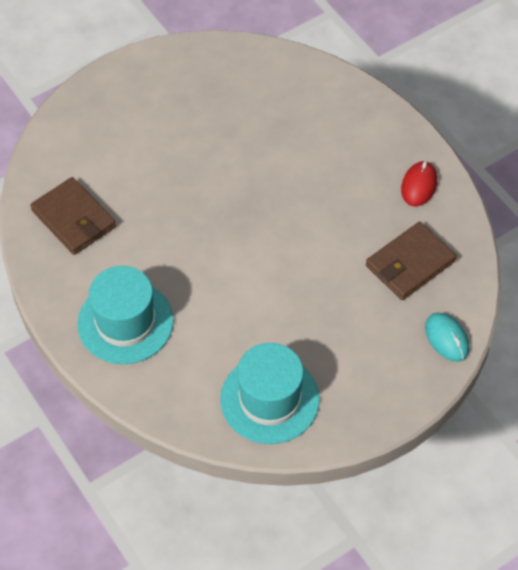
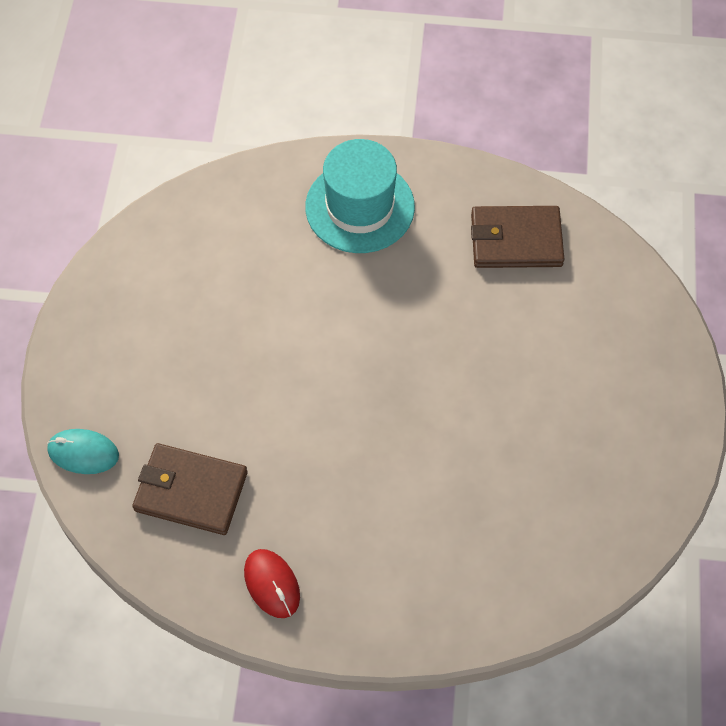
camera: 130 degrees right, 5 degrees up
(269, 399) = (175, 261): turquoise hat -> none
(410, 264) = (191, 491): brown wallet -> brown wallet turned 75 degrees counterclockwise

